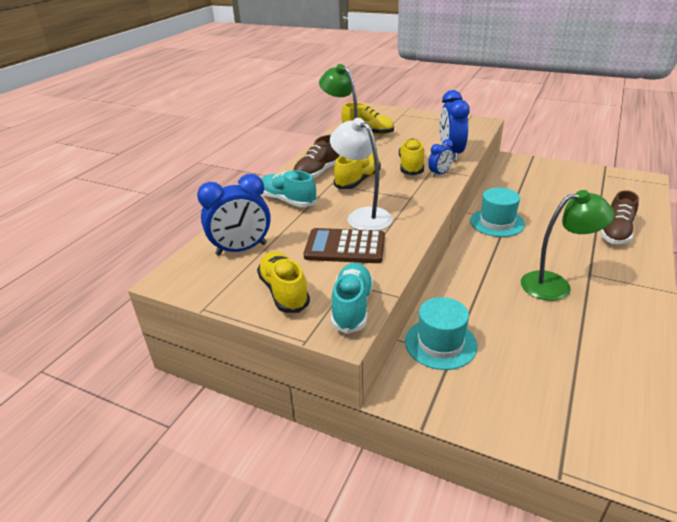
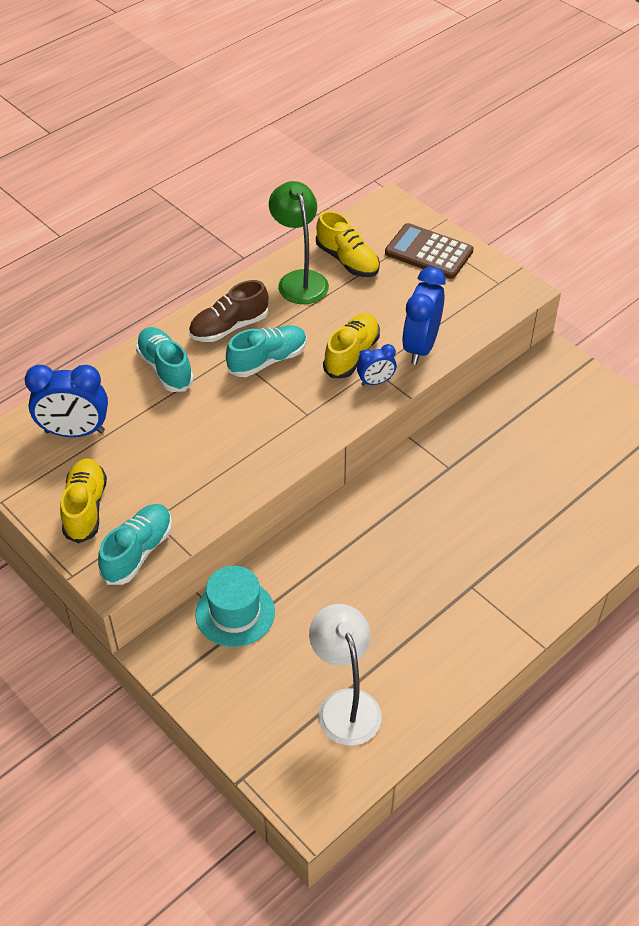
camera: 20 degrees right, 15 degrees up
(345, 247) = (182, 468): brown calculator -> brown calculator (429, 252)
(358, 181) = (267, 360): yellow shoe -> turquoise shoe
(362, 216) = (232, 425): white lamp -> white lamp (345, 704)
(497, 222) = (432, 468): turquoise hat -> none
(555, 284) = (418, 586): green lamp -> none
(616, 232) = (566, 538): brown shoe -> none

